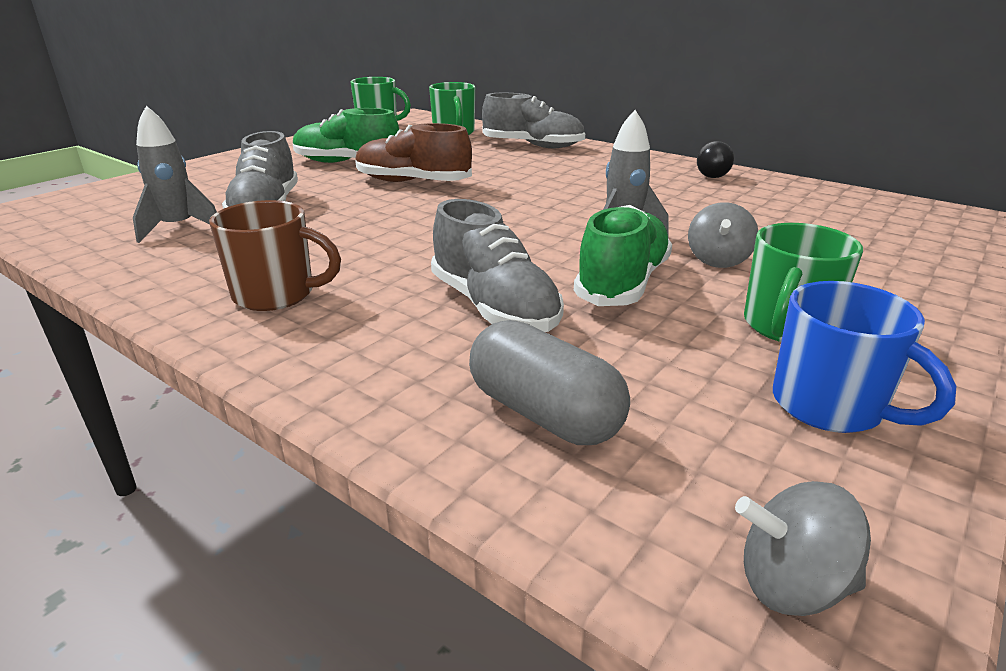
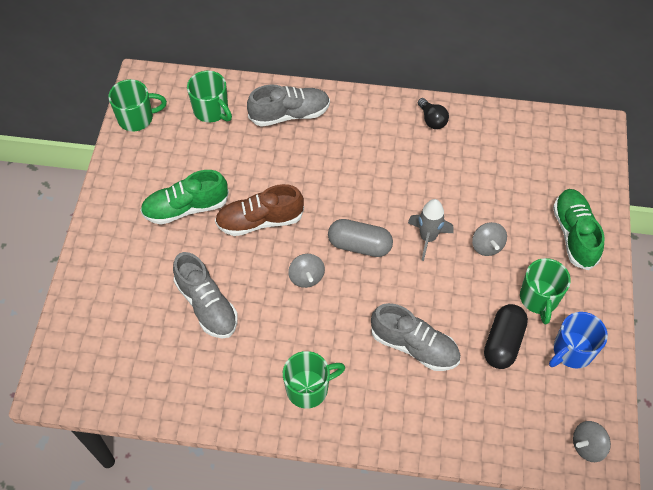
camera: 30 degrees left, 30 degrees up
(178, 228) = (181, 353): grey rocket -> none
(276, 295) = (308, 388): brown mug -> green mug
(412, 221) = (306, 277): none -> grey spinning top
(544, 414) = (482, 409): grey capsule -> grey capsule (359, 245)
(622, 283) = (456, 293): green shoe -> green shoe (574, 234)
(669, 350) = (503, 342): none -> black capsule
(829, 406) = (572, 351): blue mug -> blue mug turned 120 degrees clockwise

